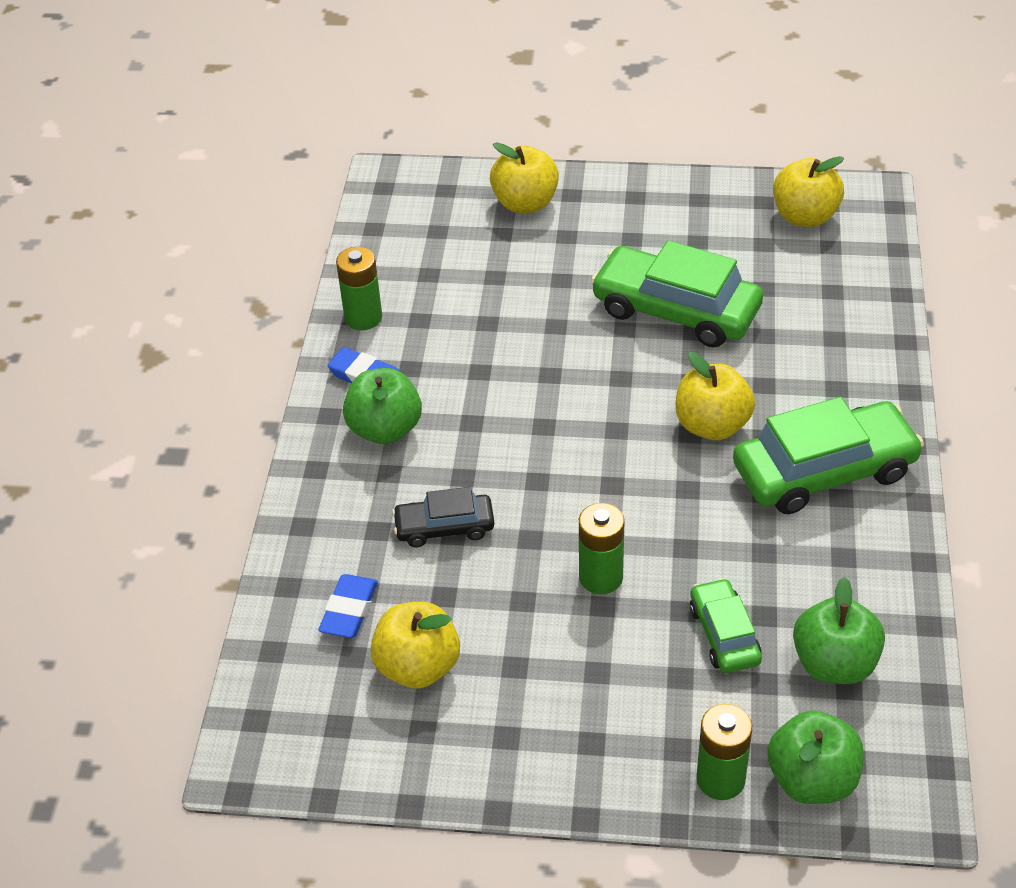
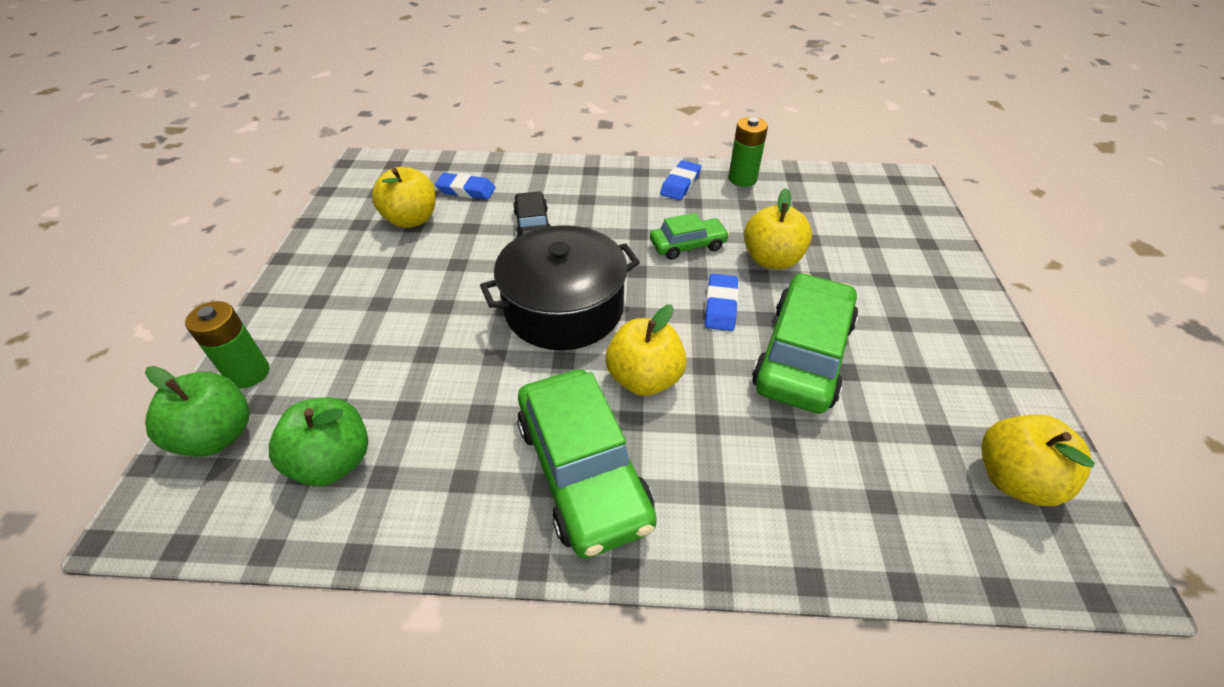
camera: 85 degrees right, 0 degrees up
(385, 429) = (628, 194): green apple -> none
(525, 203) = (917, 253): yellow apple -> yellow apple (771, 259)
(601, 577) = (471, 304): green battery -> none
(606, 361) = (720, 306): none -> blue eraser
(608, 490) = (564, 308): none -> black pot
(724, 634) = (392, 380): green car -> green car (688, 245)

